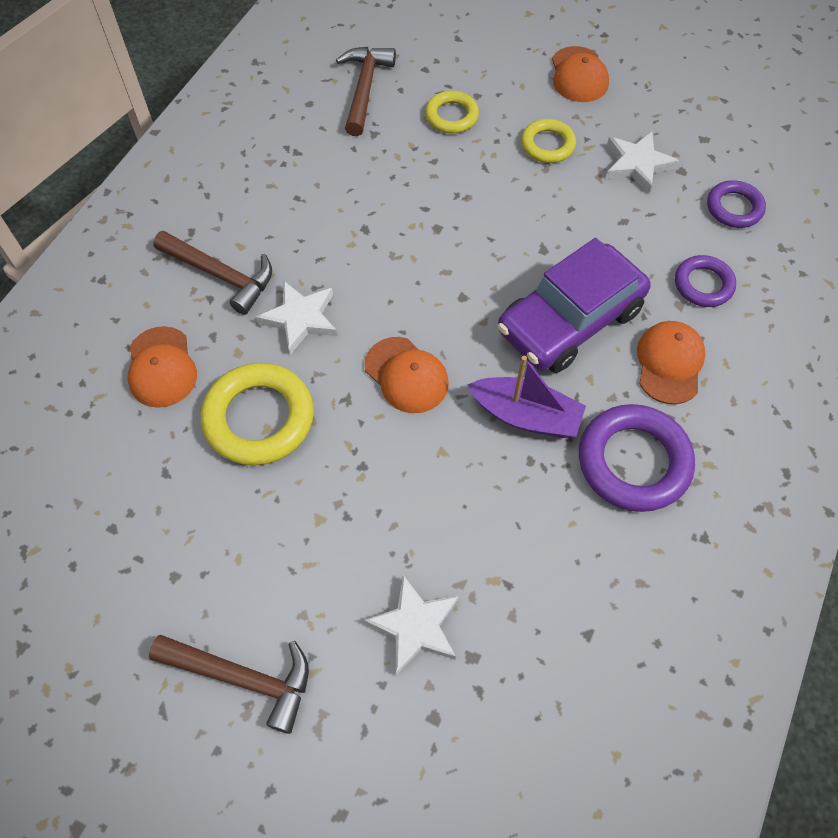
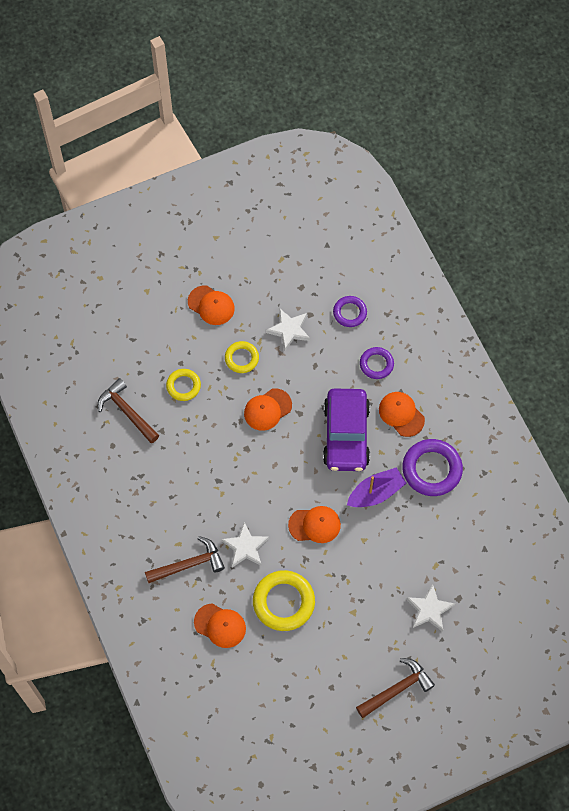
camera: 50 degrees left, 5 degrees up
(511, 214) = (267, 409): none -> orange cap

